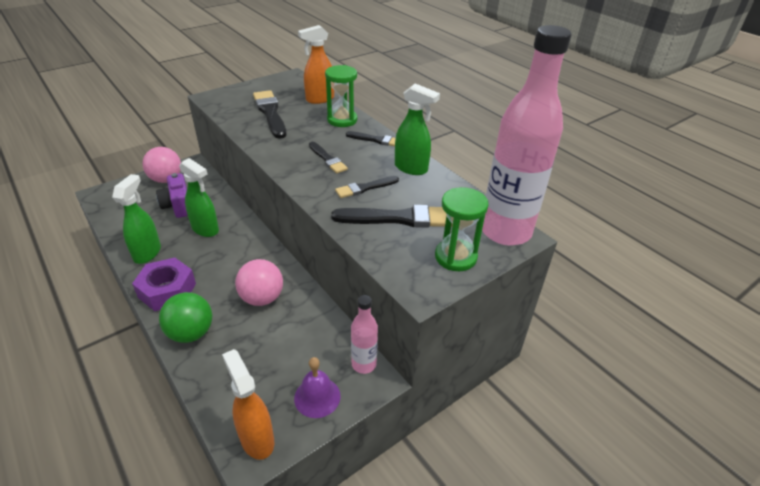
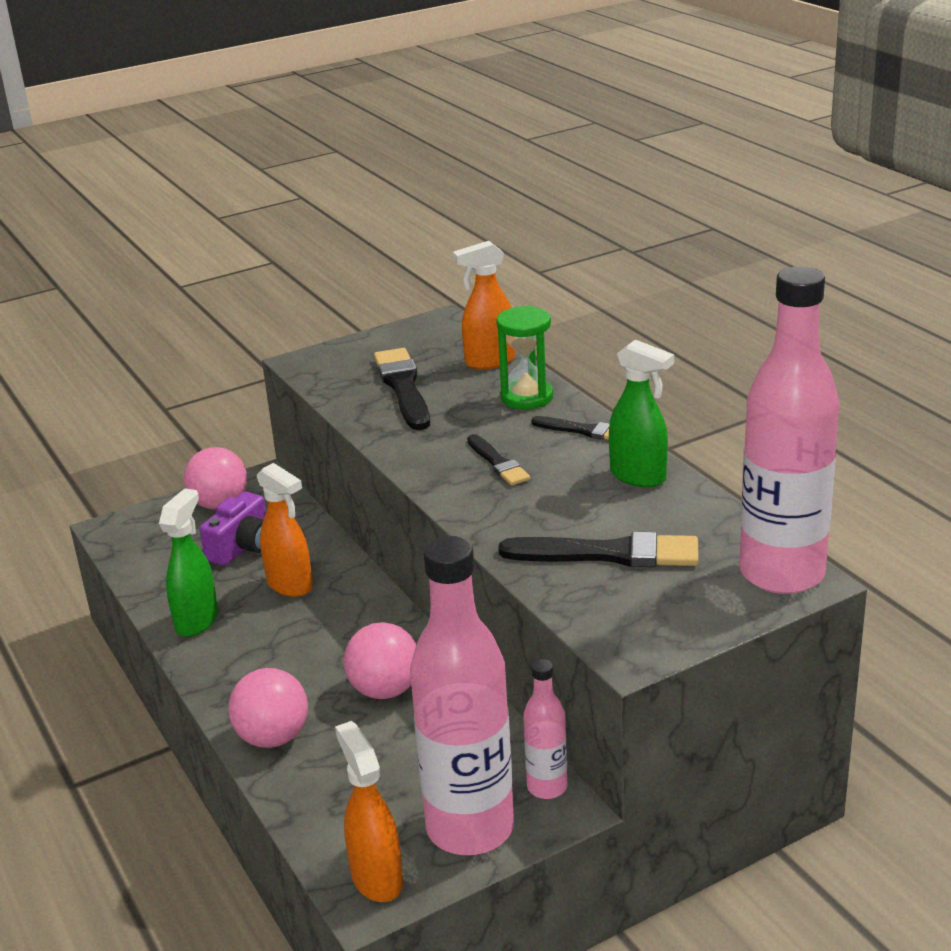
camera: 10 degrees right, 10 degrees down
(167, 290) = (232, 676): purple nut -> none
(178, 206) = (242, 547): purple camera -> purple camera turned 135 degrees counterclockwise
(191, 333) = (273, 737): green ball -> pink ball
(205, 229) = (290, 585): green spray bottle -> orange spray bottle
(317, 397) = (470, 828): purple bell -> pink bottle
(365, 188) = (557, 508): black brush -> none
(455, 257) = (692, 610): green hourglass -> none

